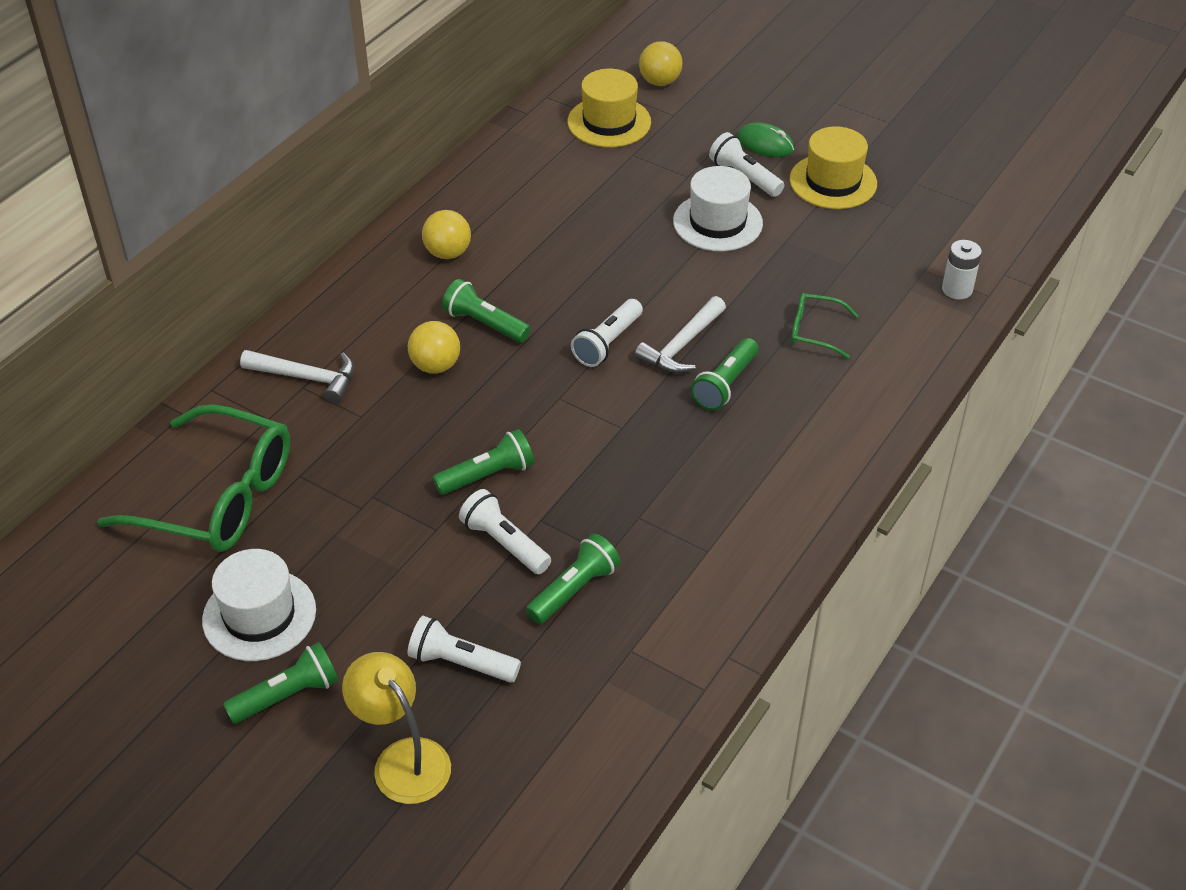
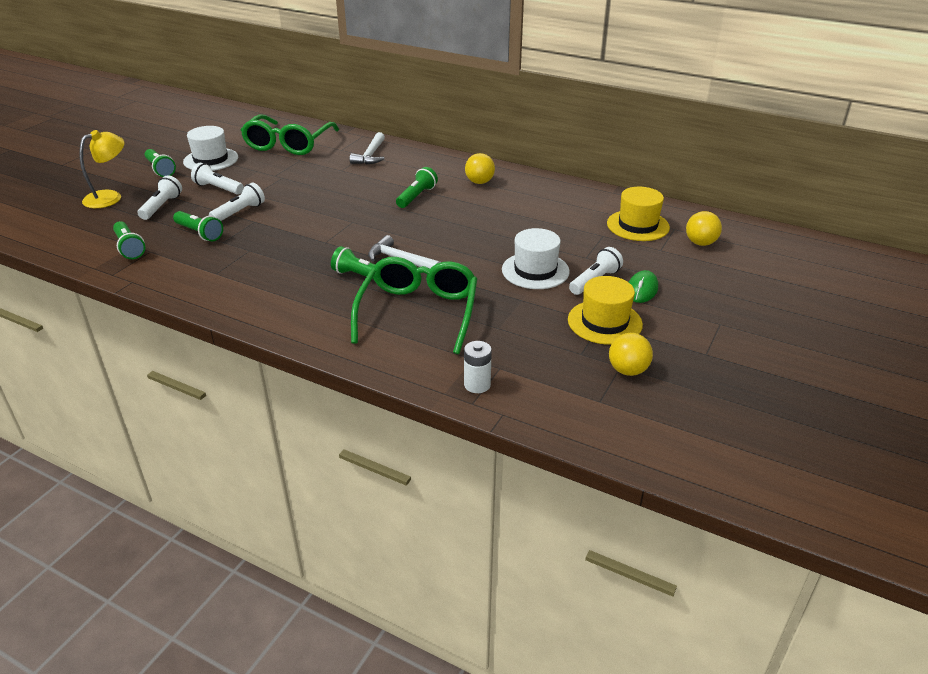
camera: 85 degrees right, 10 degrees down
(435, 366) = (380, 185): yellow ball -> yellow ball (627, 370)
(487, 475) = (291, 205): green flashlight -> green flashlight (129, 248)
(608, 343) = (401, 234): white flashlight -> white flashlight (218, 188)
(814, 331) = (418, 312): green glasses -> green glasses, size x2.14

